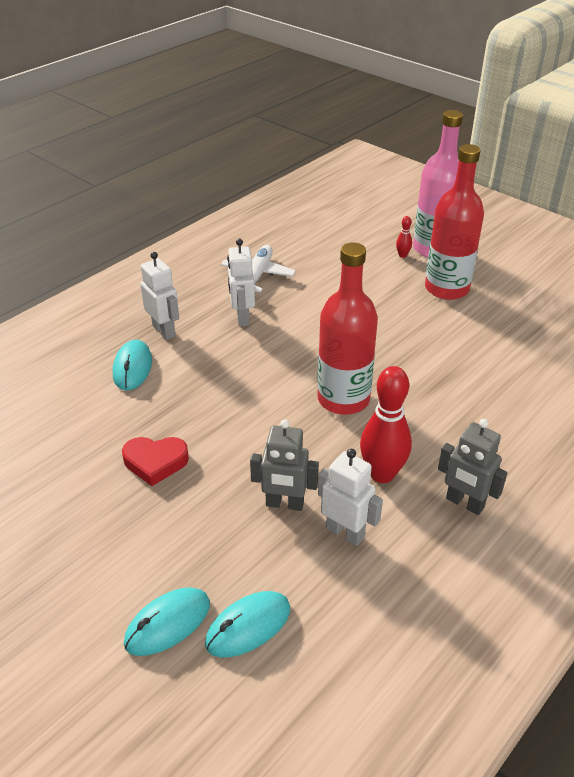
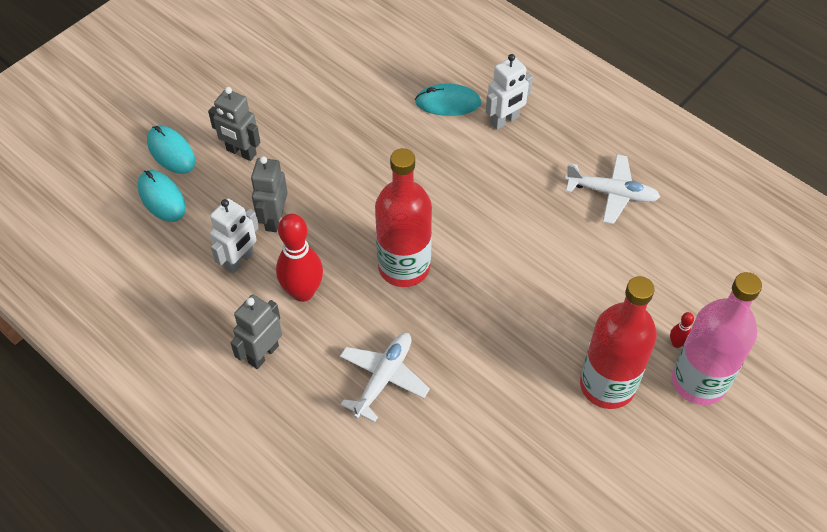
camera: 90 degrees right, 15 degrees up
(155, 462) = (326, 130): red heart -> none
(179, 543) = (241, 152): none -> grey robot
(242, 317) = (532, 182): white robot -> none
(471, 412) = (383, 378): none -> white plane

